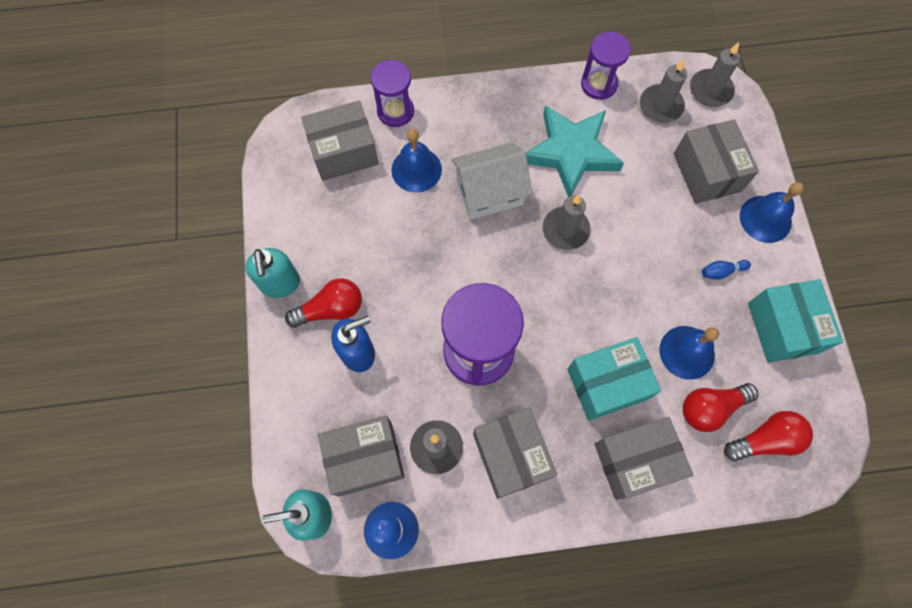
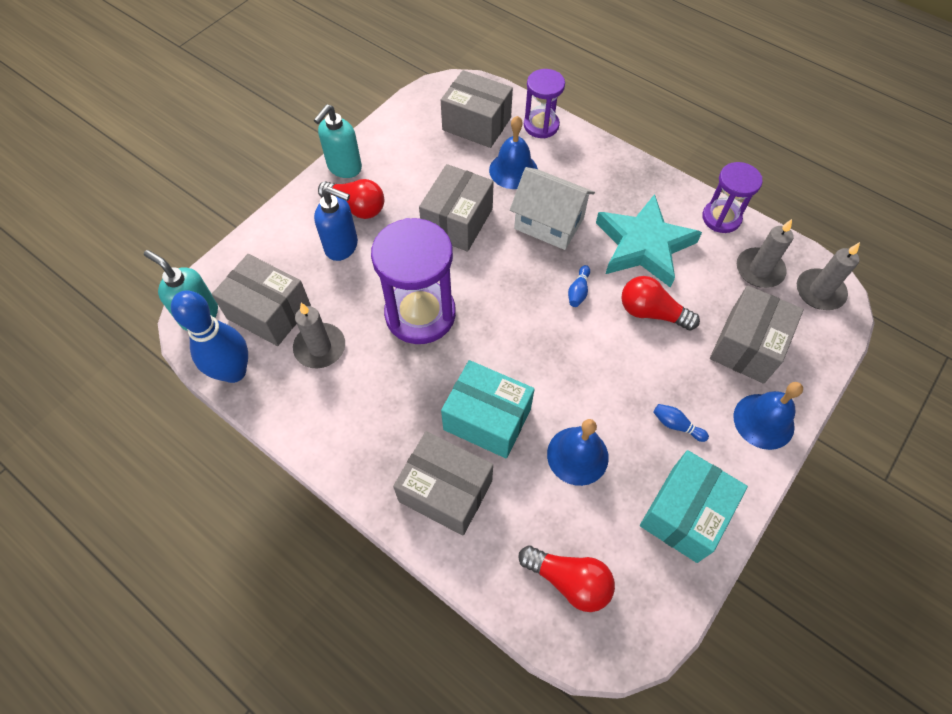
camera: 45 degrees right, 10 degrees down
(511, 456) = (361, 400): grey box -> grey box (457, 221)
(565, 230) = (578, 291): grey candle -> blue bowling pin
(710, 408) = (550, 512): red light bulb -> red light bulb (651, 312)

